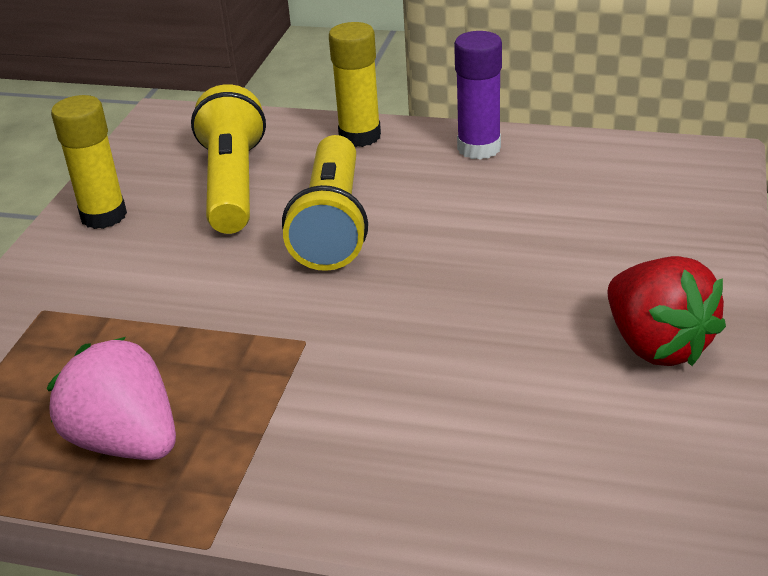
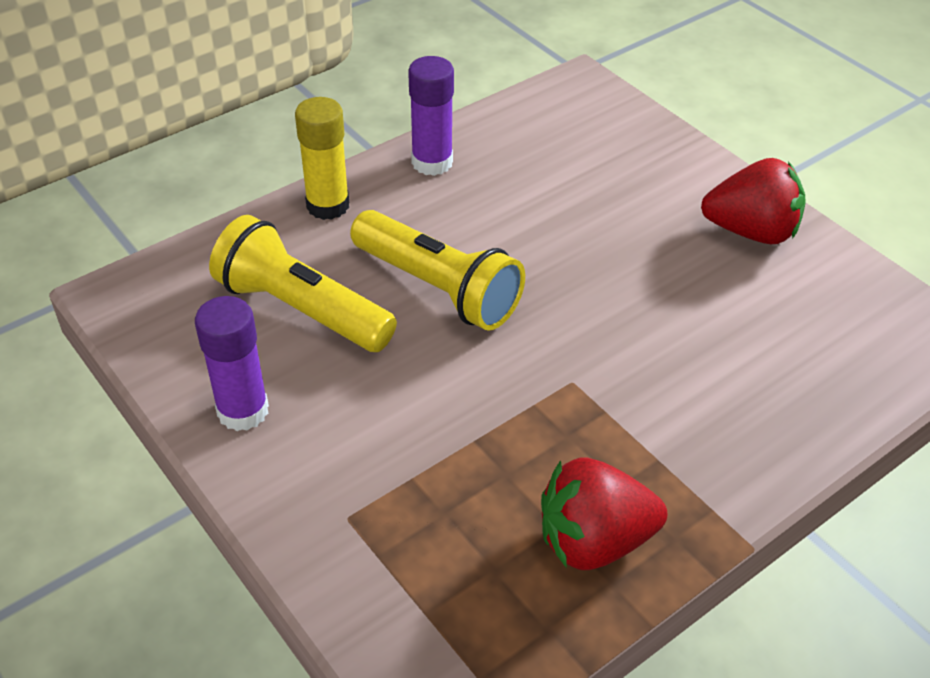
camera: 55 degrees left, 10 degrees up
(103, 216) = (243, 411): yellow glue stick -> purple glue stick
(126, 441) = (594, 541): pink strawberry -> red strawberry

